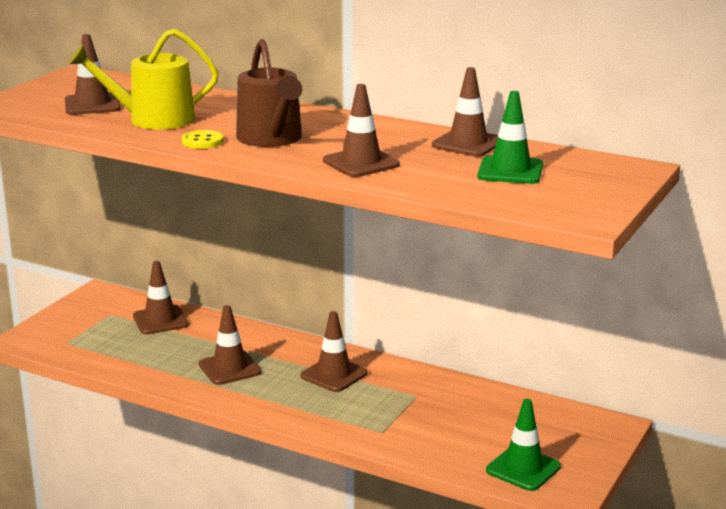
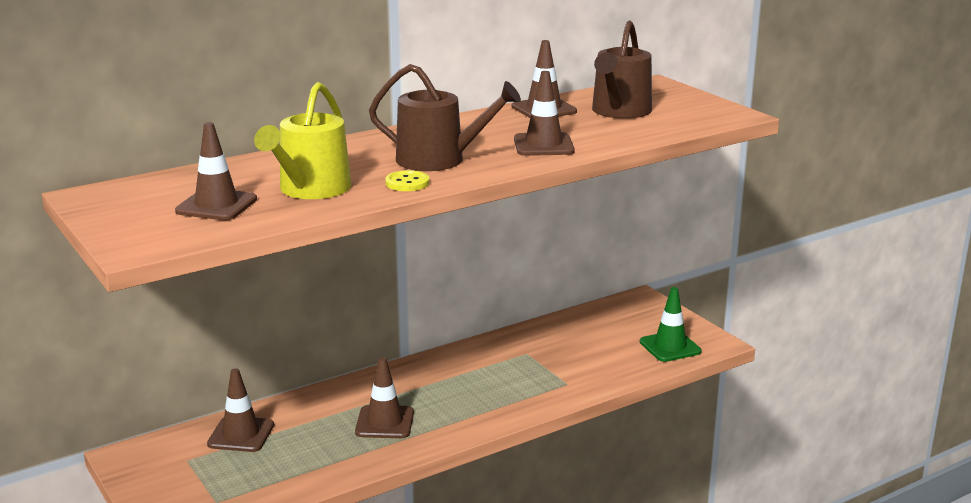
camera: 60 degrees left, 0 degrees up
(334, 375) = (453, 377): brown traffic cone -> none
(510, 171) = (619, 111): green traffic cone -> brown watering can

